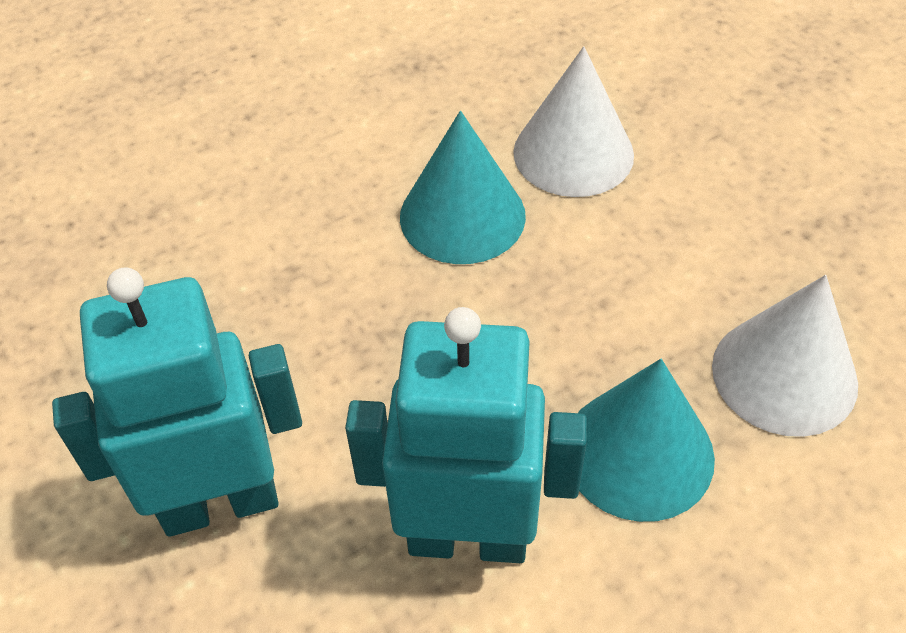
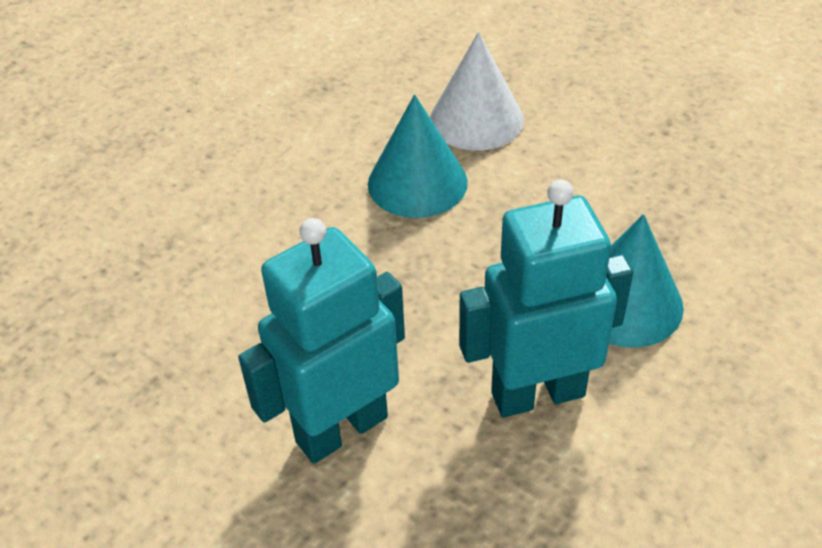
camera: 20 degrees left, 5 degrees down
(784, 374) = (696, 225): white cone -> none

